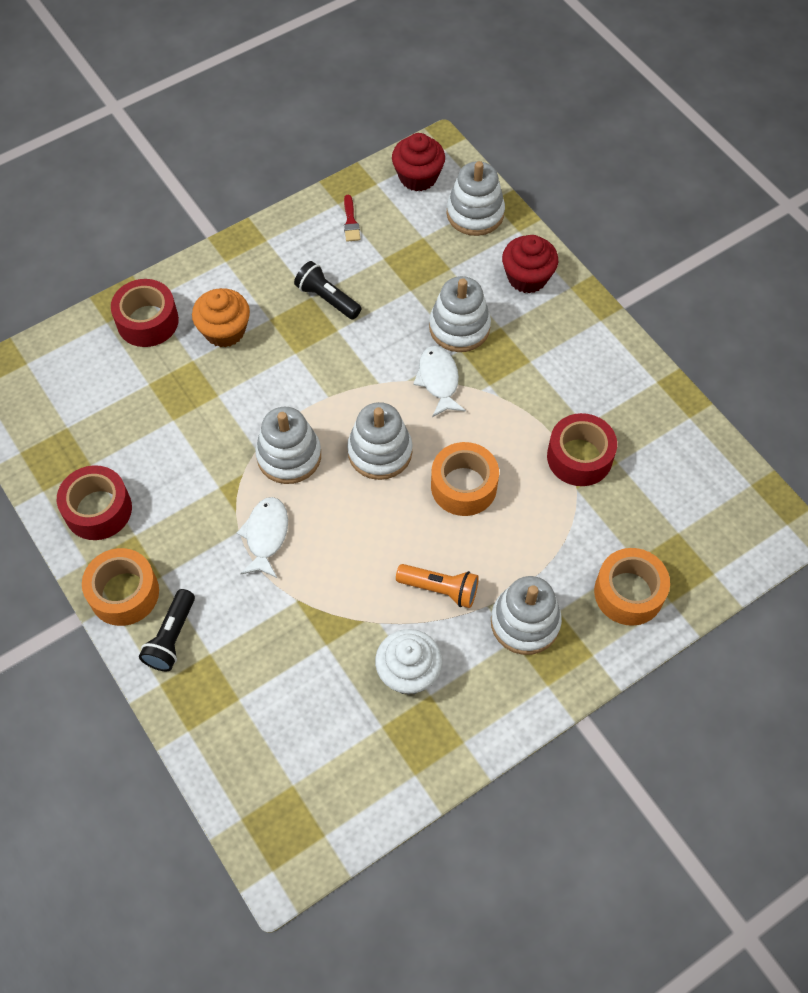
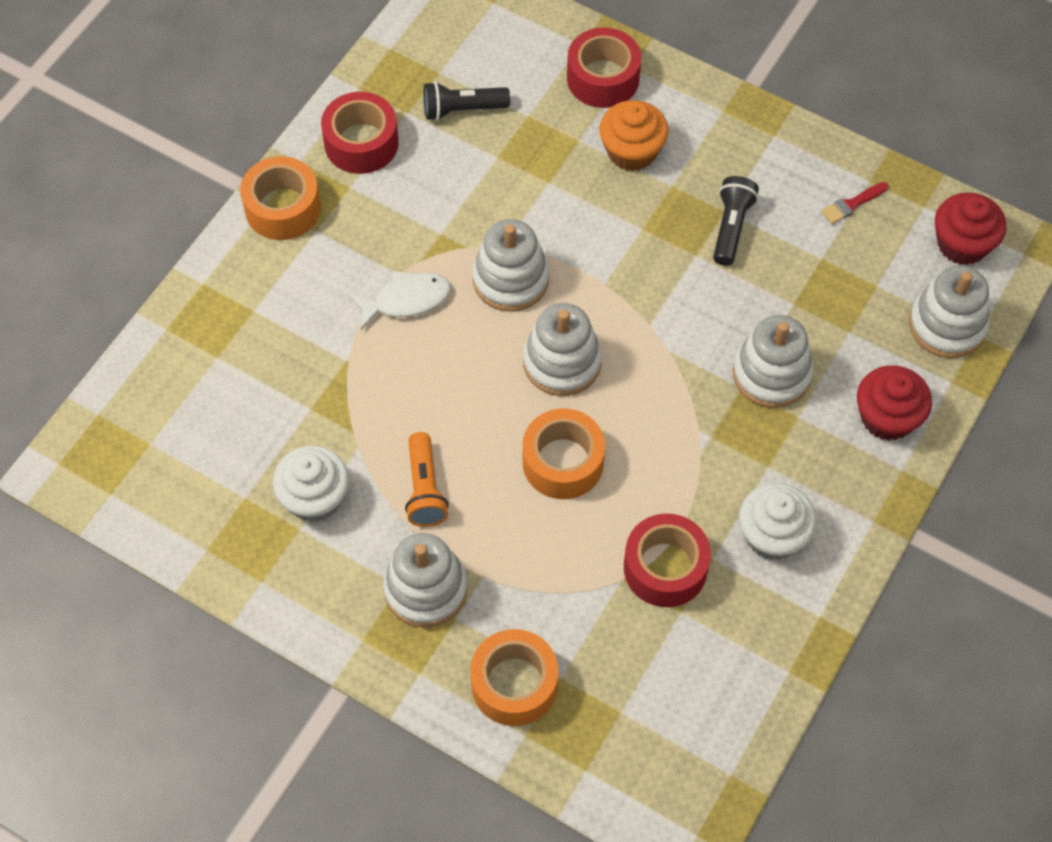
camera: 65 degrees right, 0 degrees up
(172, 637) = (255, 270): black flashlight -> black flashlight (462, 110)
(438, 380) = (687, 382): white fish -> none
(584, 382) = (772, 535): none -> white cupcake

